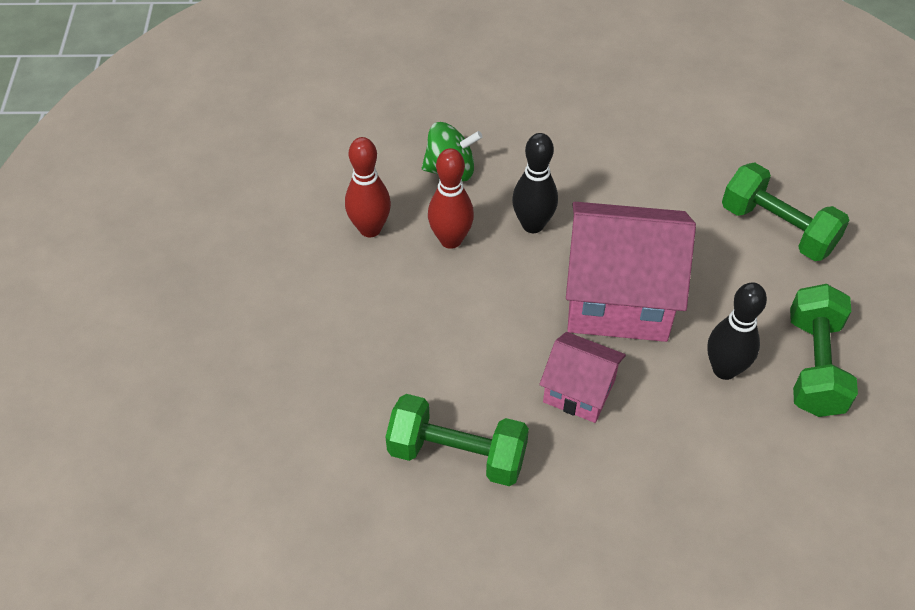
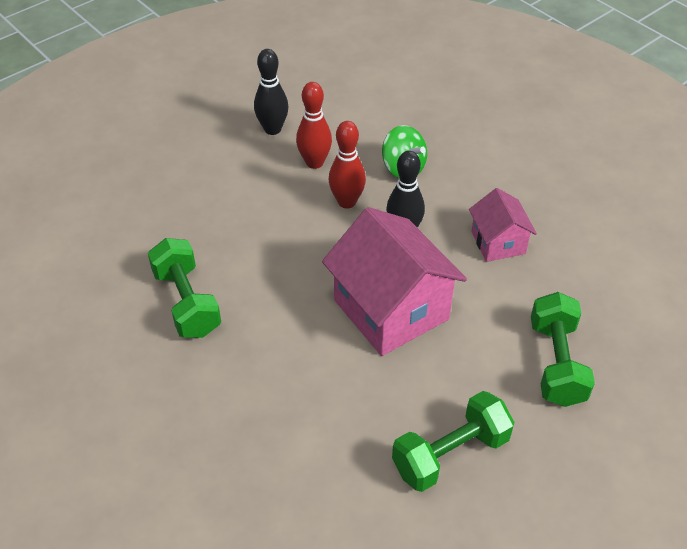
camera: 50 degrees right, 5 degrees down
(579, 391) = (292, 333): pink house -> pink house (498, 242)
(724, 369) = (391, 402): black bowling pin -> black bowling pin (272, 129)

